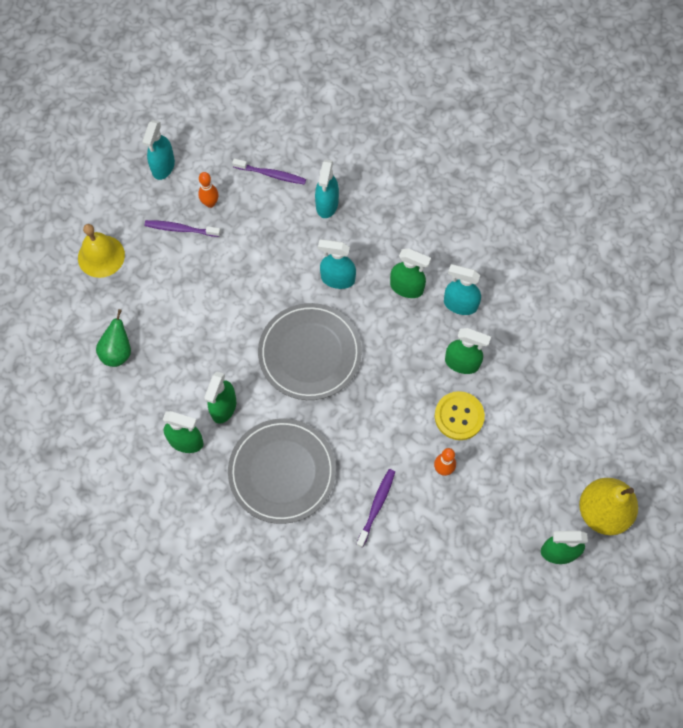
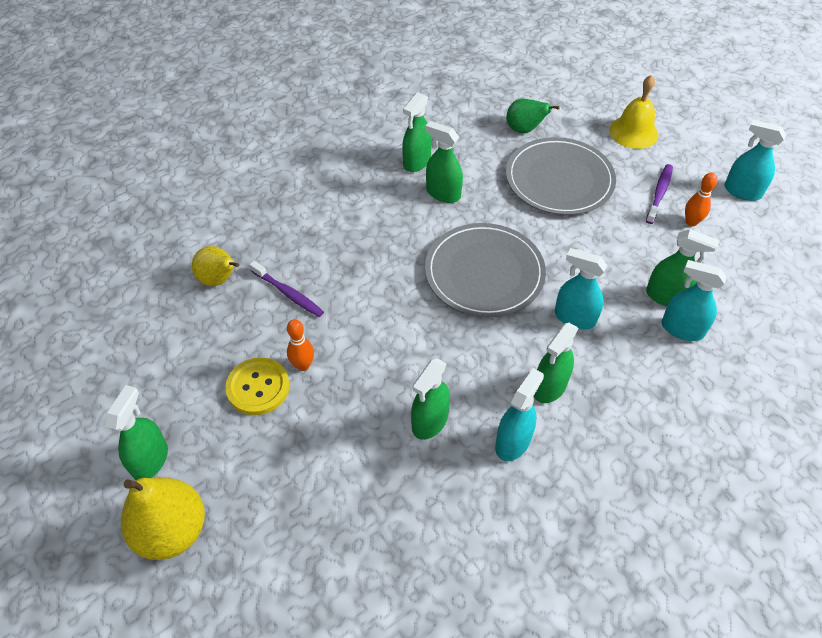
camera: 105 degrees right, 15 degrees down
(271, 174) = (729, 283): purple toothbrush -> none
(282, 472) = (358, 225): grey plate -> grey plate (559, 179)
(297, 216) = (666, 296): none -> green spray bottle
(337, 279) = (574, 318): turquoise spray bottle -> turquoise spray bottle turned 90 degrees counterclockwise
(379, 572) = (219, 280): none -> yellow pear
(459, 416) = (361, 399): yellow button -> yellow button (258, 387)

